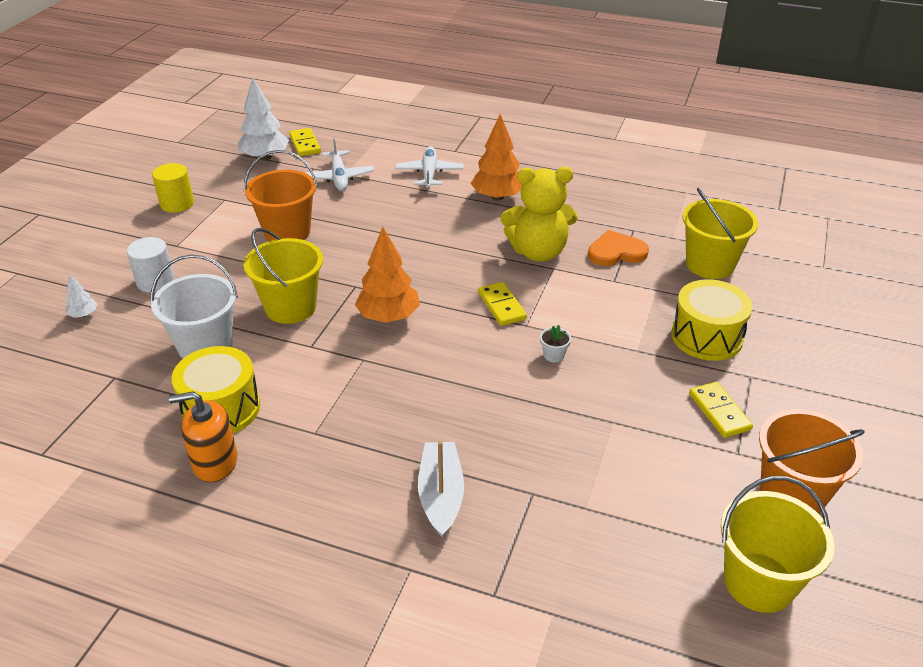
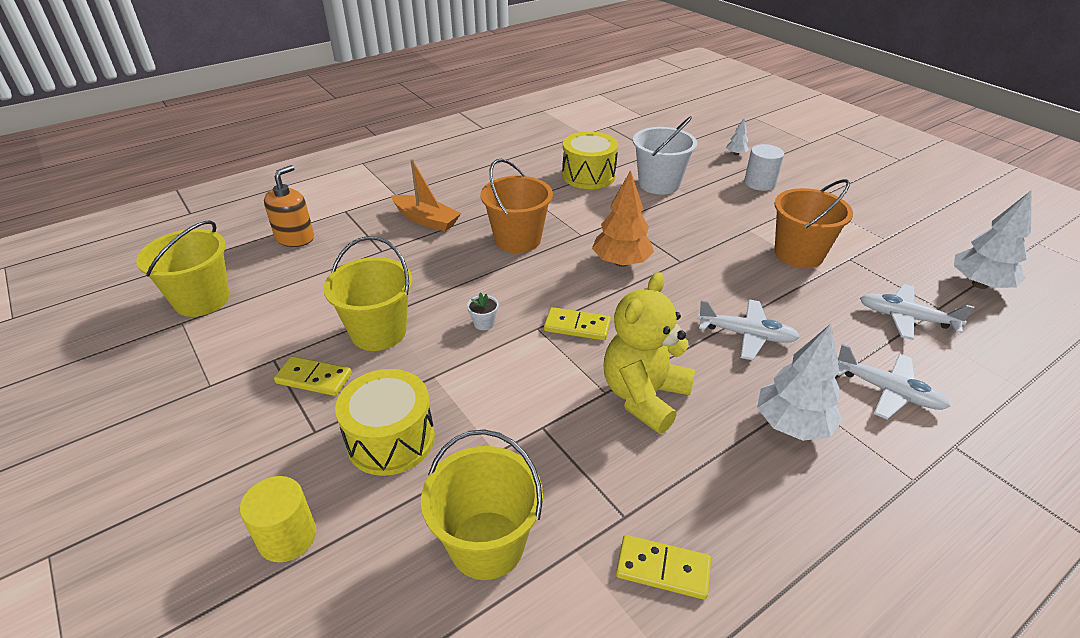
camera: 125 degrees right, 0 degrees up
(177, 204) = (888, 215): yellow cylinder -> yellow cylinder (287, 537)
(215, 462) = (544, 164): orange soap dispenser -> orange soap dispenser (295, 238)
(290, 307) = (676, 225): yellow bucket -> yellow bucket (378, 332)
(305, 144) = (1010, 320): yellow domino -> yellow domino (663, 569)
(426, 230) = (746, 335): none -> white plane
(441, 495) = (426, 220): white boat -> orange boat
(497, 197) = (792, 425): orange tree -> white tree
(616, 252) = (590, 464): orange heart -> none
(792, 493) = (210, 361): orange bucket -> orange bucket (517, 239)

